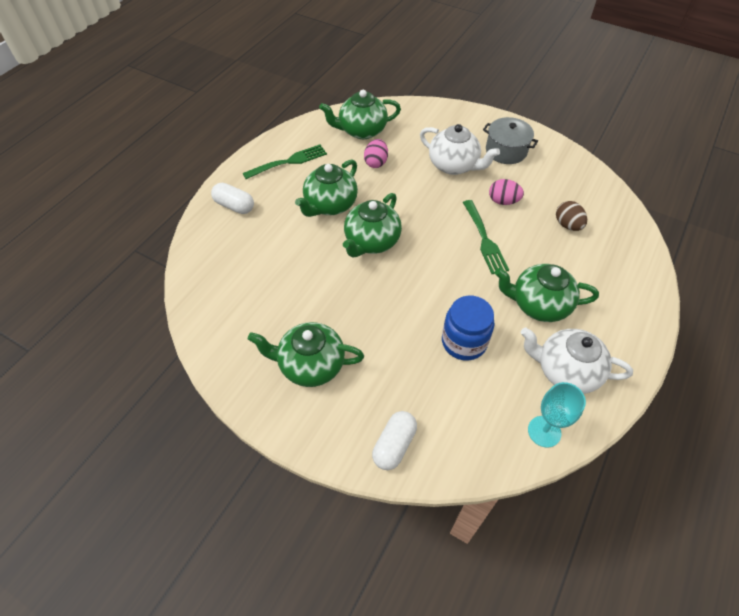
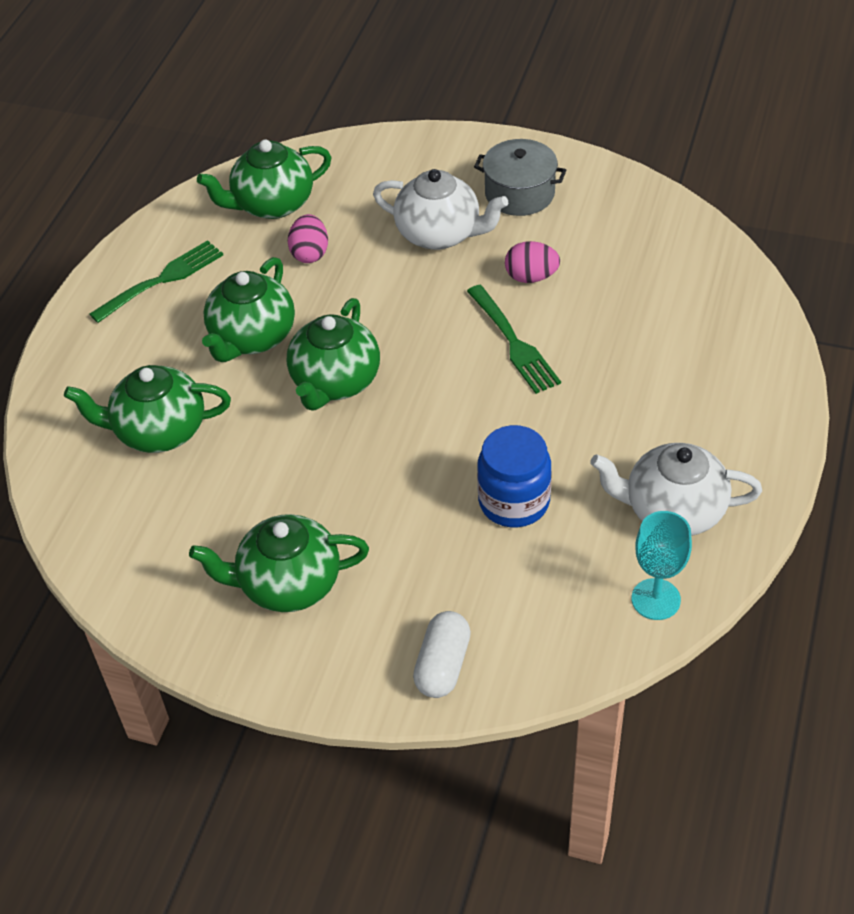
camera: 10 degrees left, 5 degrees down
(234, 206) = (92, 370): white capsule -> none
(538, 305) = (616, 424): green teapot -> green teapot (158, 431)
(567, 225) = (639, 295): brown egg -> none

